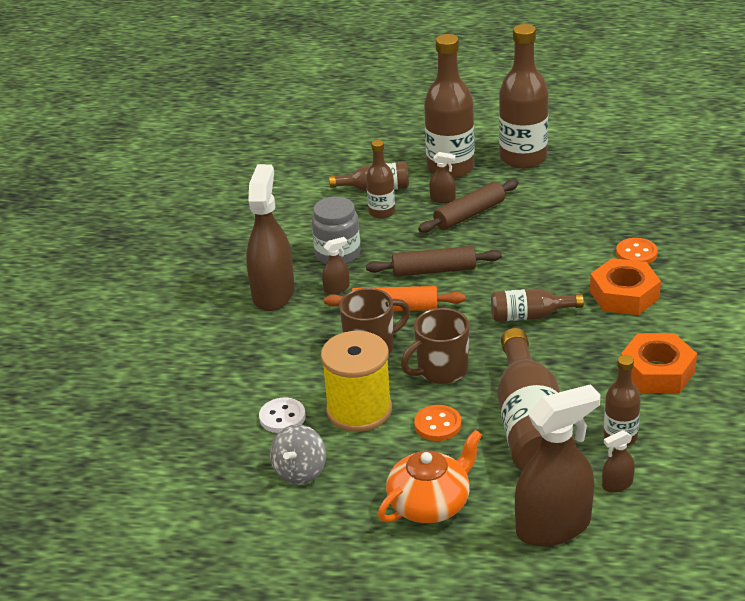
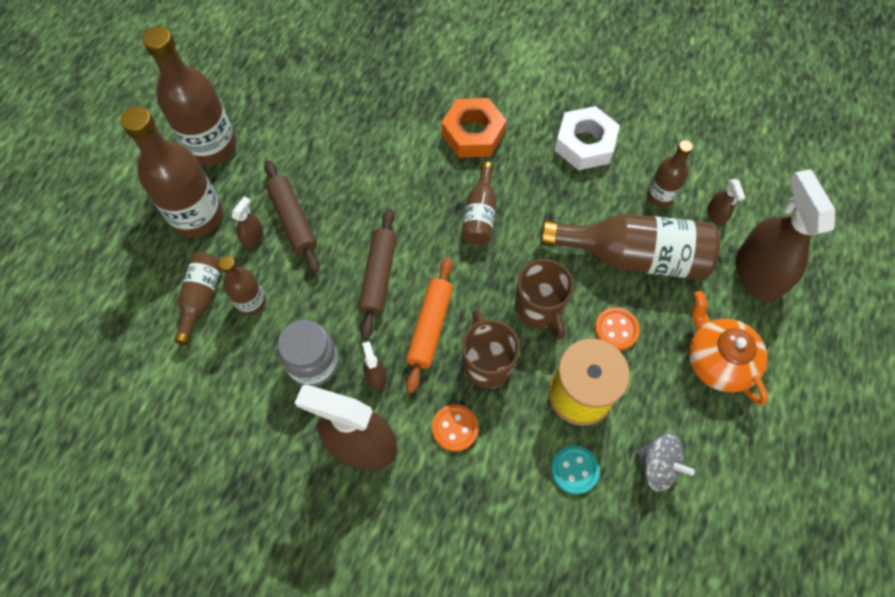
camera: 80 degrees left, 30 degrees up
(282, 417) = (574, 470): white button -> turquoise button
(636, 253) = (415, 105): orange button -> orange button (455, 428)
(657, 372) = (585, 144): orange nut -> white nut

